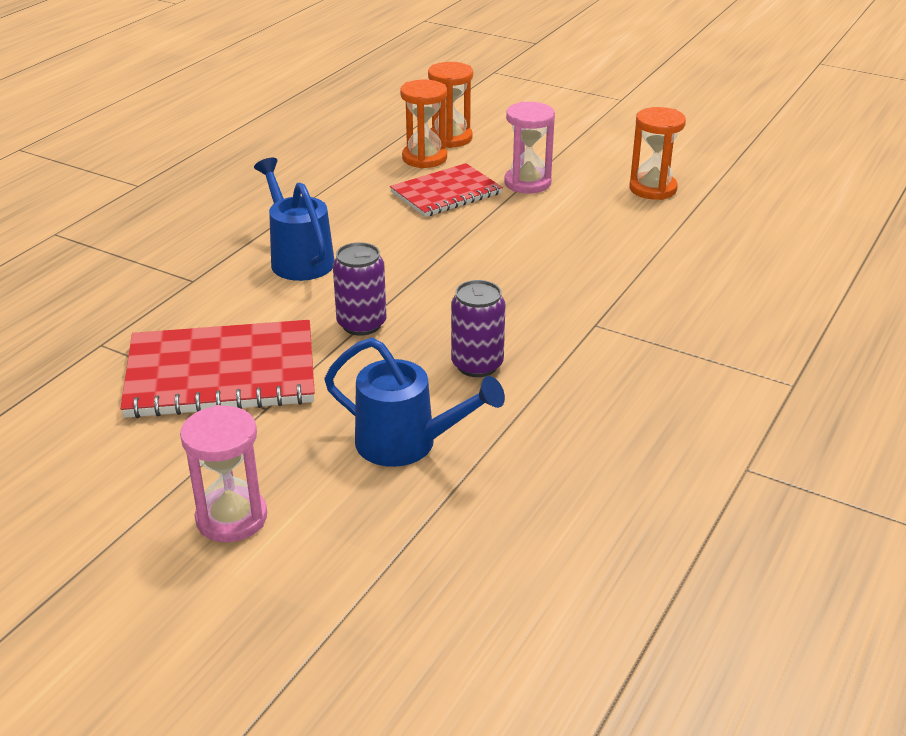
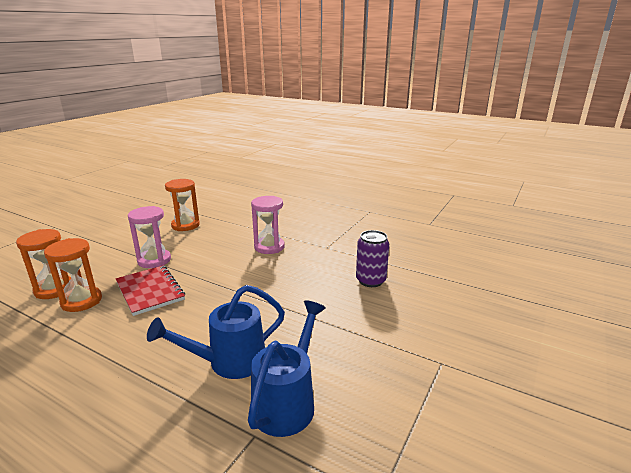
camera: 90 degrees left, 10 degrees down
(221, 373) = (407, 392): red notebook -> none
(231, 518) = (561, 367): pink hourglass -> pink hourglass (269, 247)
(361, 324) = (330, 324): purple can -> none
(408, 444) = (453, 302): blue watering can -> blue watering can (288, 401)

